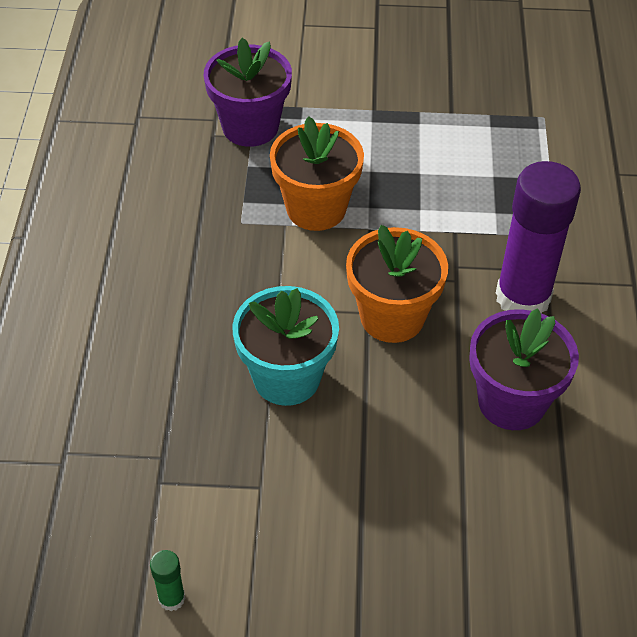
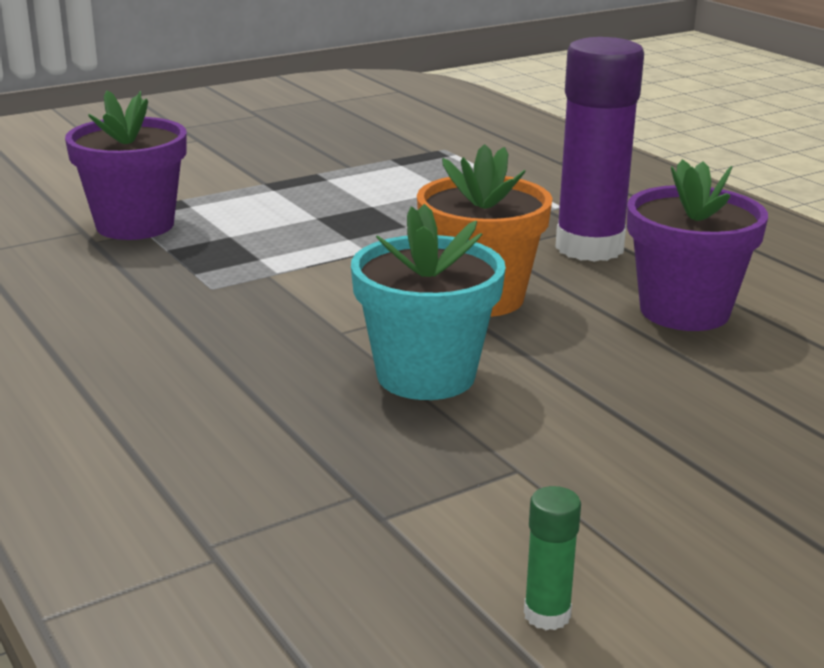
camera: 35 degrees left, 25 degrees down
(316, 208) = (290, 255): orange flower pot -> none

